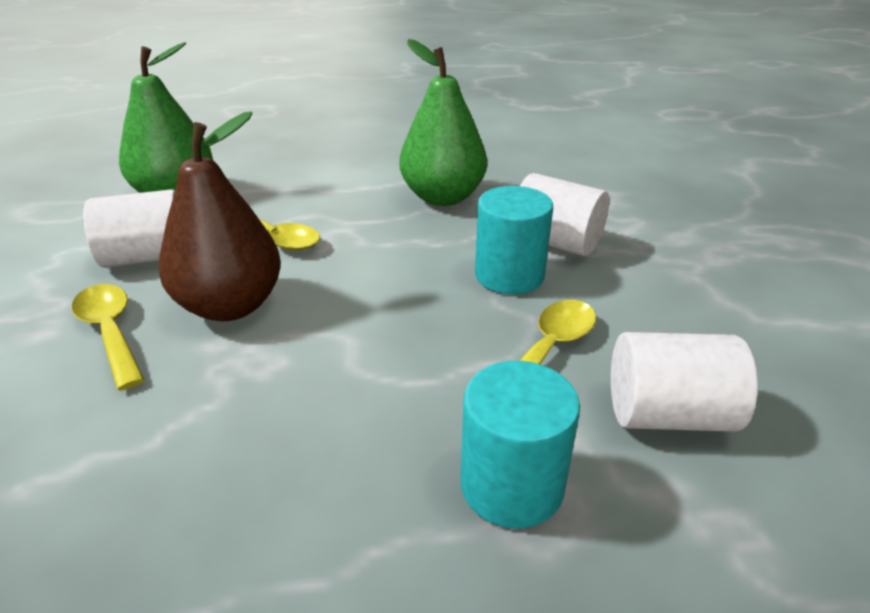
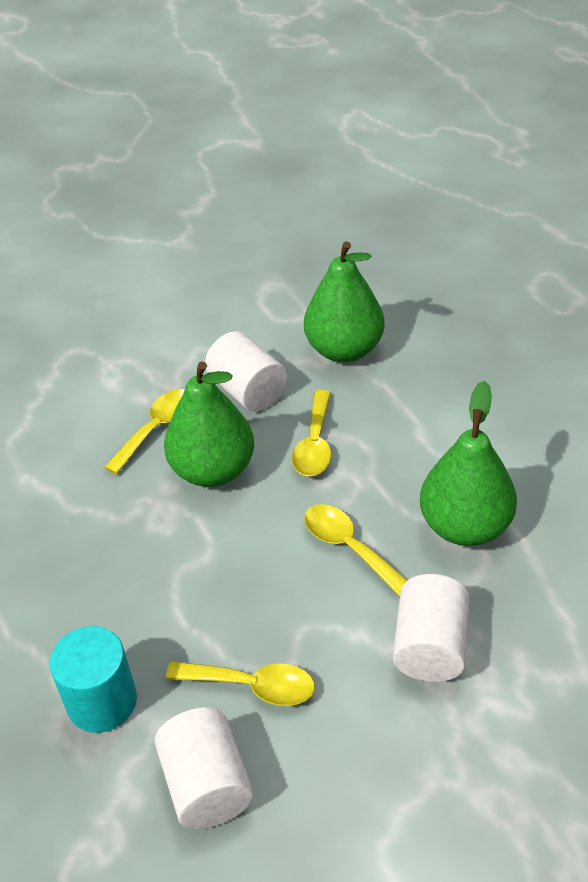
camera: 70 degrees right, 10 degrees up
(230, 306) = (213, 470): brown pear -> green pear
(416, 252) = (348, 547): none -> yellow spoon
(509, 275) = (348, 627): turquoise cylinder -> none

